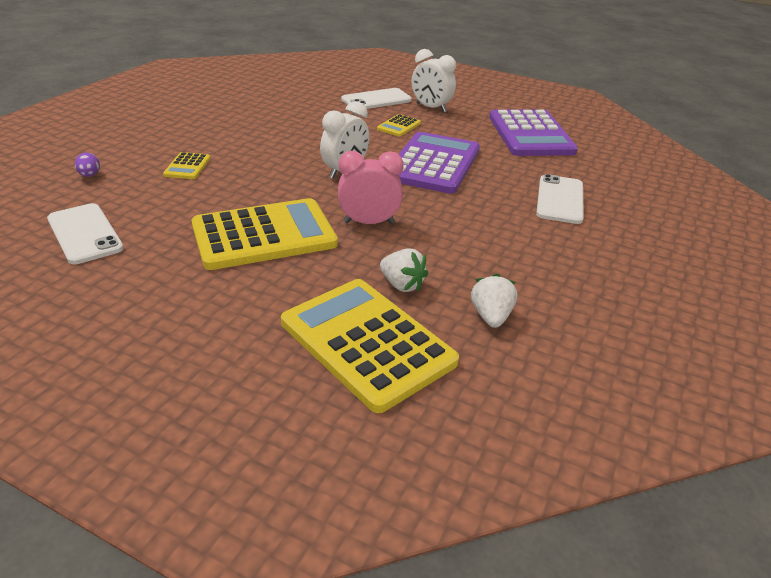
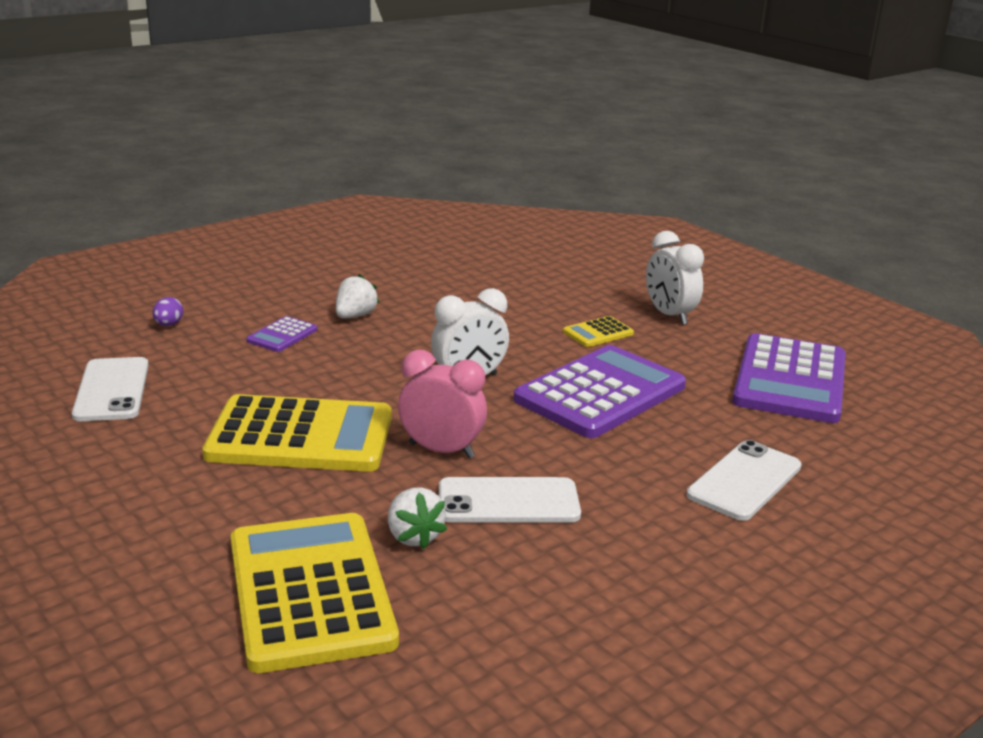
camera: 25 degrees right, 10 degrees down
(187, 166) = (282, 335): yellow calculator -> purple calculator
(376, 100) = (599, 291): white phone -> white phone (508, 502)
(491, 316) = (493, 606): white strawberry -> white strawberry (355, 316)

